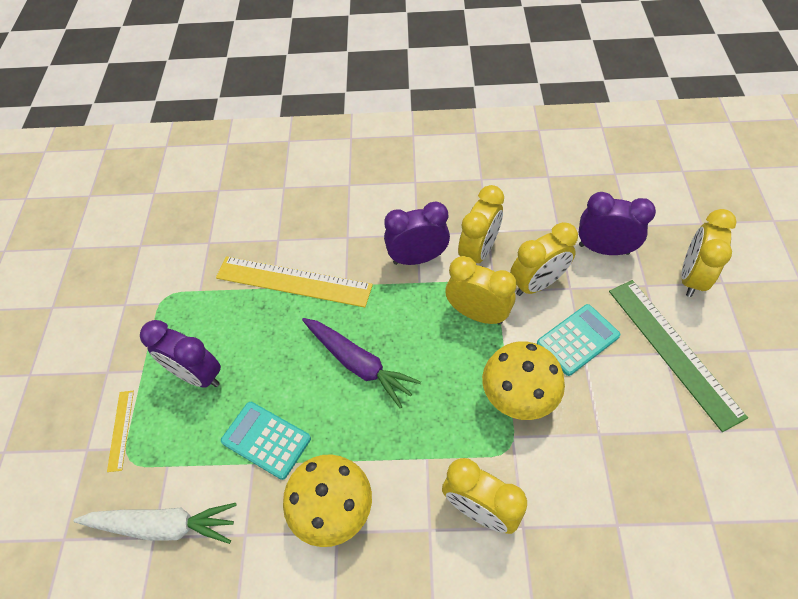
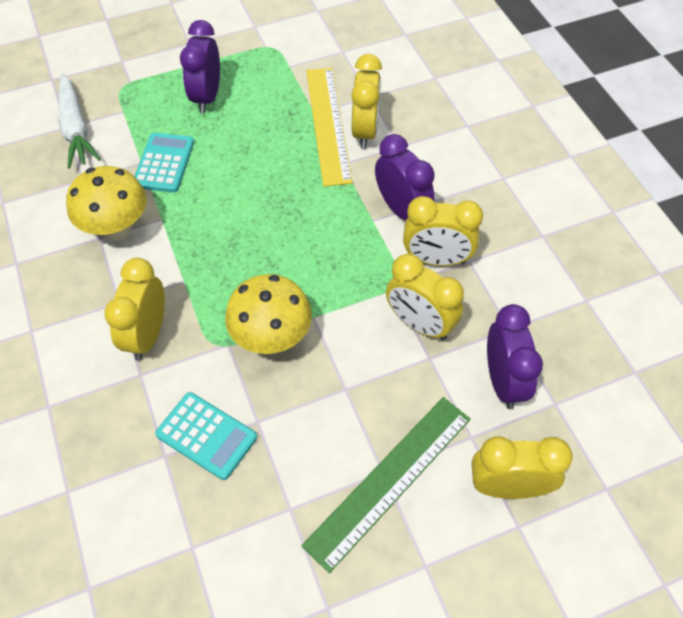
camera: 65 degrees right, 0 degrees up
(121, 430) = (143, 72): yellow ruler -> none
(359, 364) = (260, 201): purple carrot -> none
(477, 314) = (356, 279): yellow clock -> yellow clock (365, 131)
(577, 340) = (363, 379): turquoise calculator -> turquoise calculator (206, 436)

